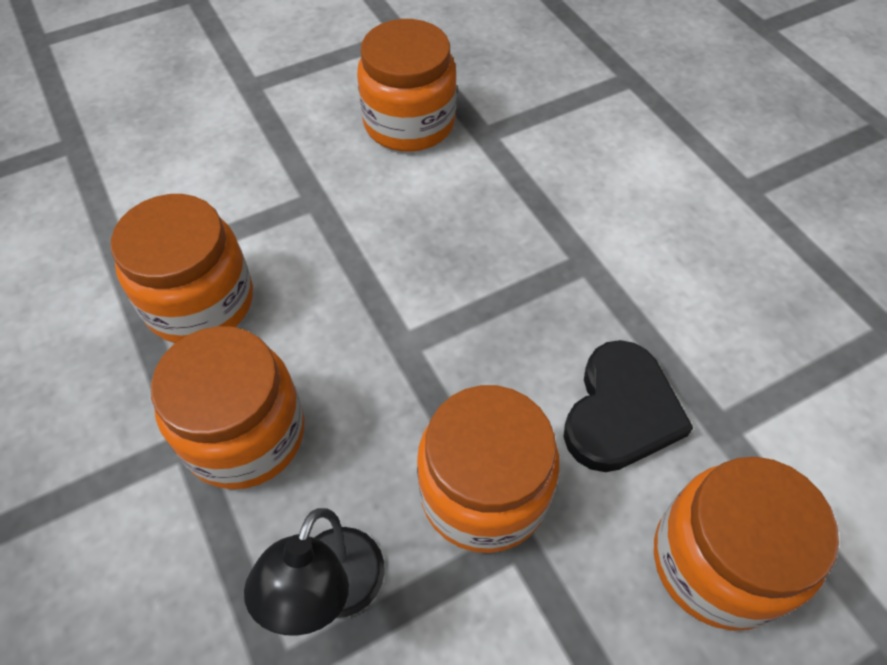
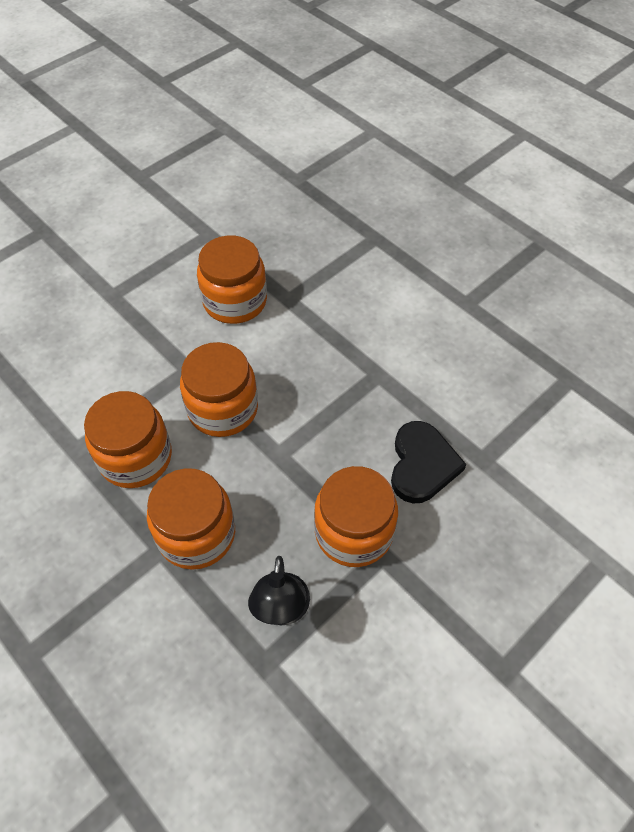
camera: 15 degrees left, 0 degrees up
(718, 561) = (496, 537): orange jar -> orange jar (223, 409)

